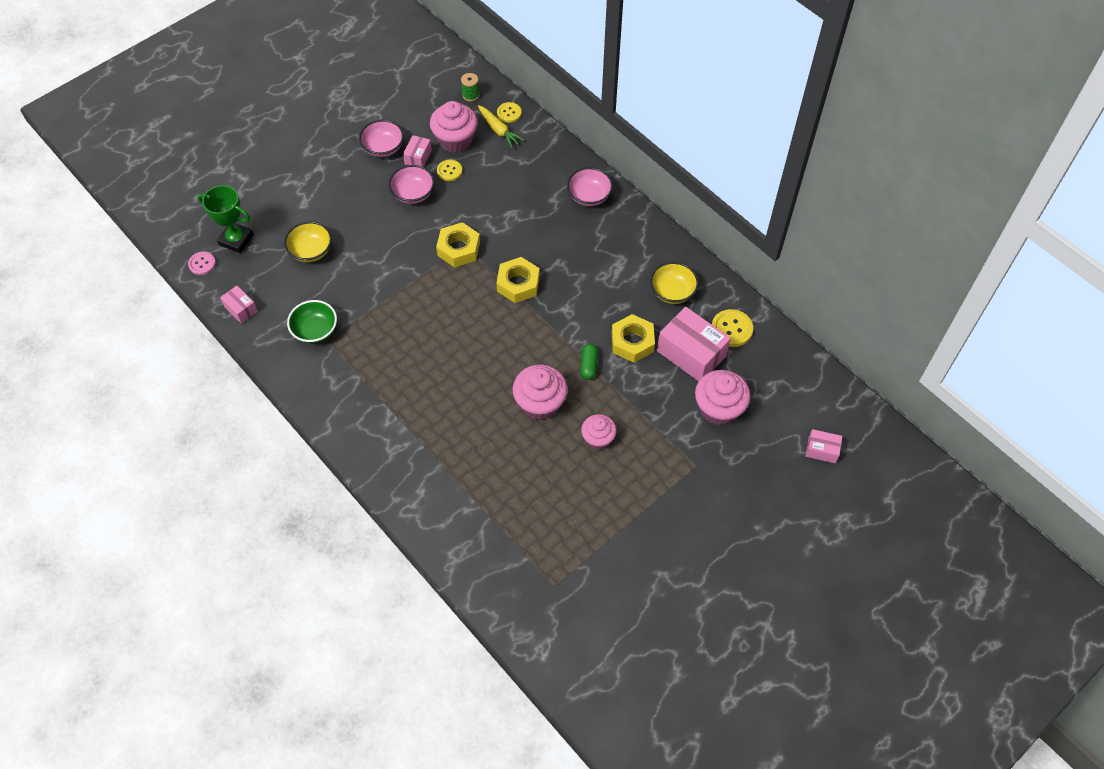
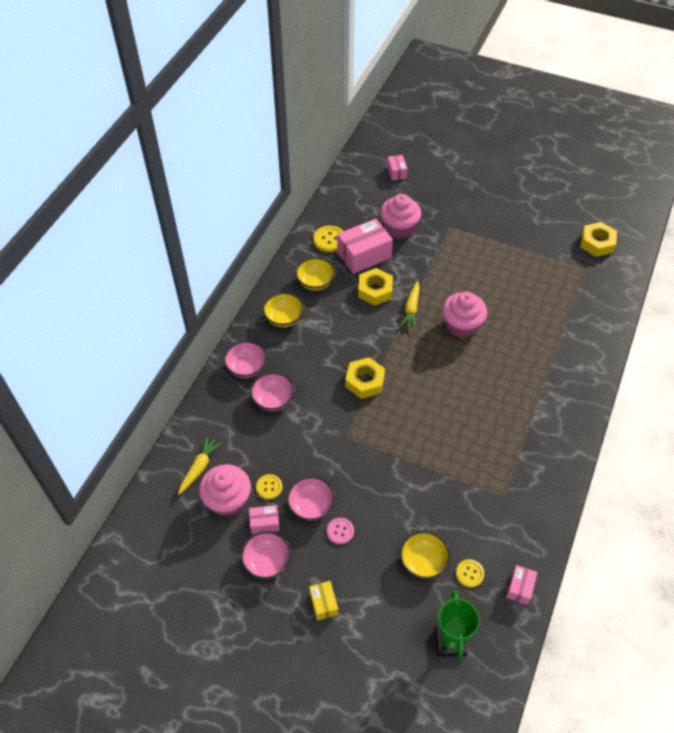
camera: 115 degrees left, 5 degrees down
(202, 264) = (496, 658): pink button -> pink button (340, 531)
(315, 330) = (500, 511): green bowl -> none
(324, 171) = (323, 603): none -> yellow box
(458, 249) = (353, 439): yellow nut -> yellow nut (597, 243)
(471, 95) = (161, 513): green spool -> none
(509, 113) = (173, 468): yellow button -> yellow button (469, 573)
(539, 204) = (273, 399): none -> pink bowl
(588, 365) = (411, 309): green capsule -> yellow carrot
(598, 438) = (466, 282): pink cupcake -> none
(636, 246) = (284, 318): none -> yellow bowl
(691, 353) = (364, 255): pink box -> pink box turned 45 degrees clockwise

